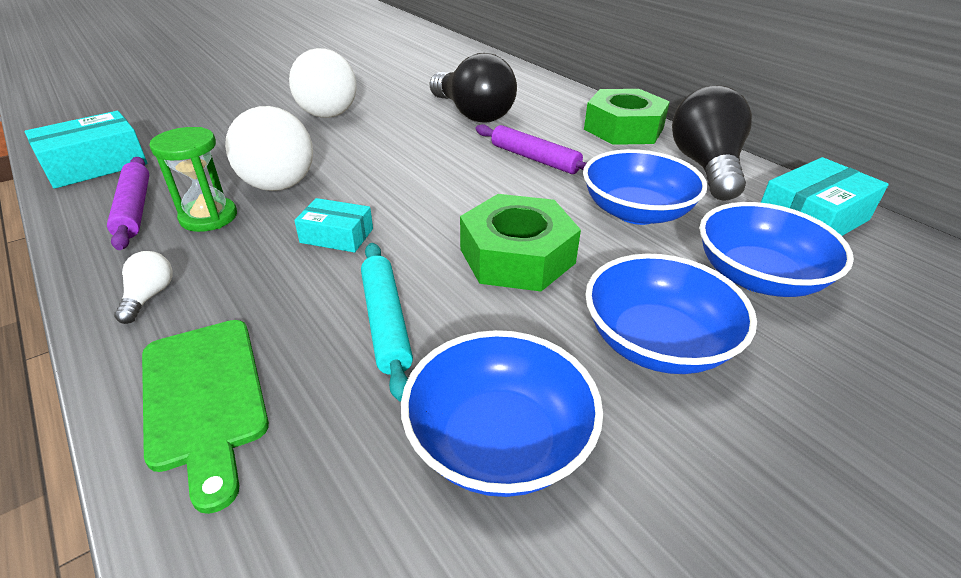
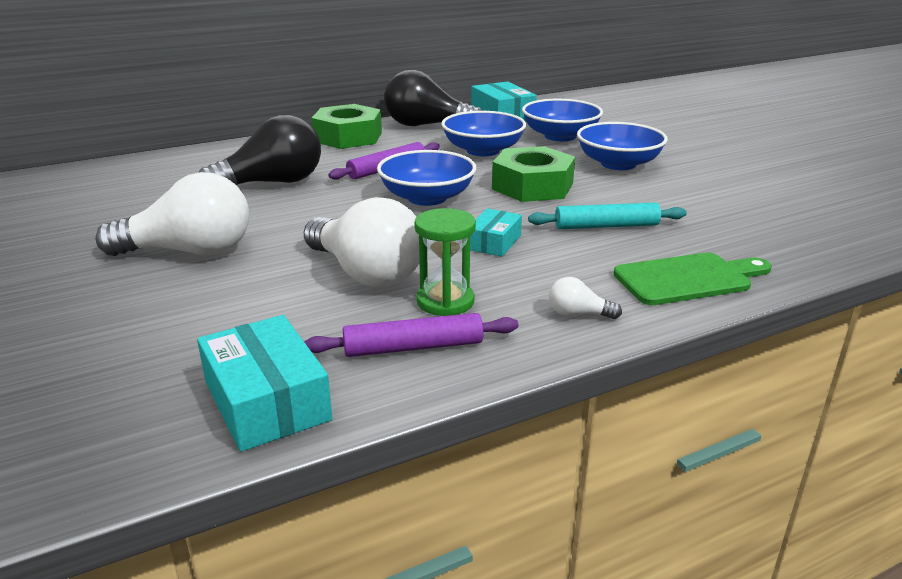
camera: 80 degrees left, 10 degrees down
(275, 176) = (366, 273): white light bulb -> white light bulb turned 60 degrees clockwise
(499, 440) = (698, 203): blue bowl -> blue bowl (427, 198)

